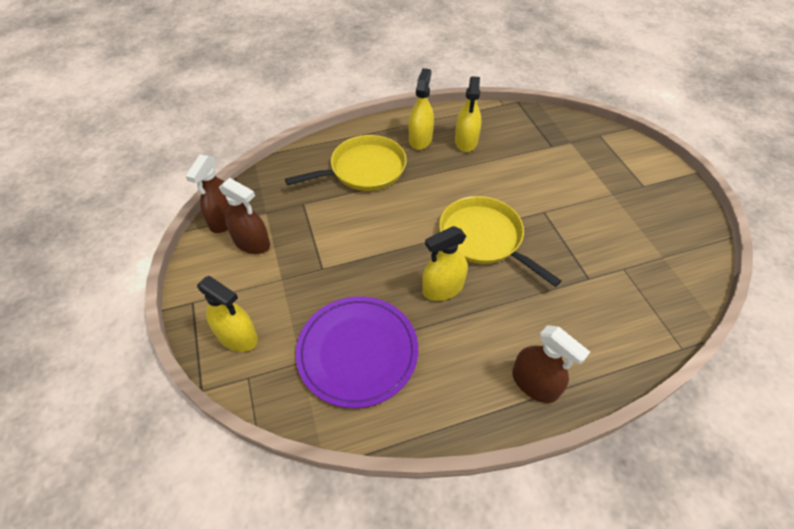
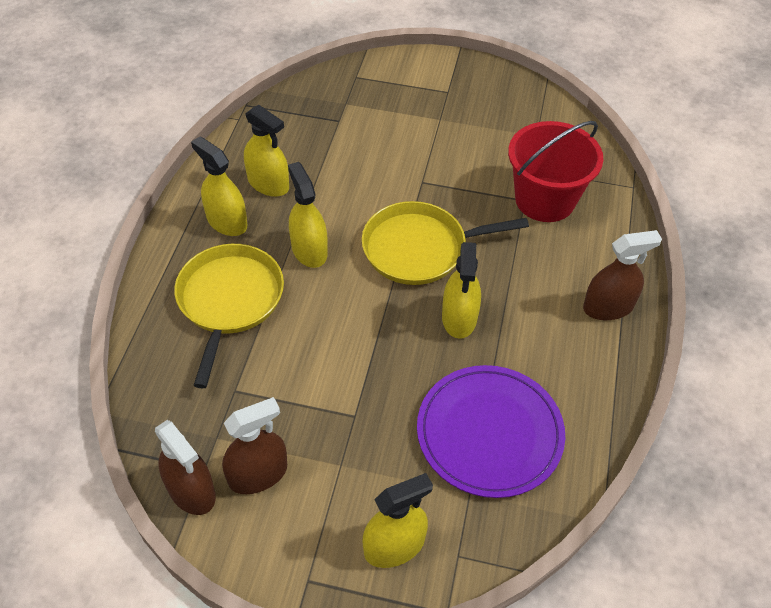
camera: 60 degrees left, 0 degrees up
(432, 184) = (309, 250): none -> yellow spray bottle
(602, 291) = (545, 199): none -> red bucket

